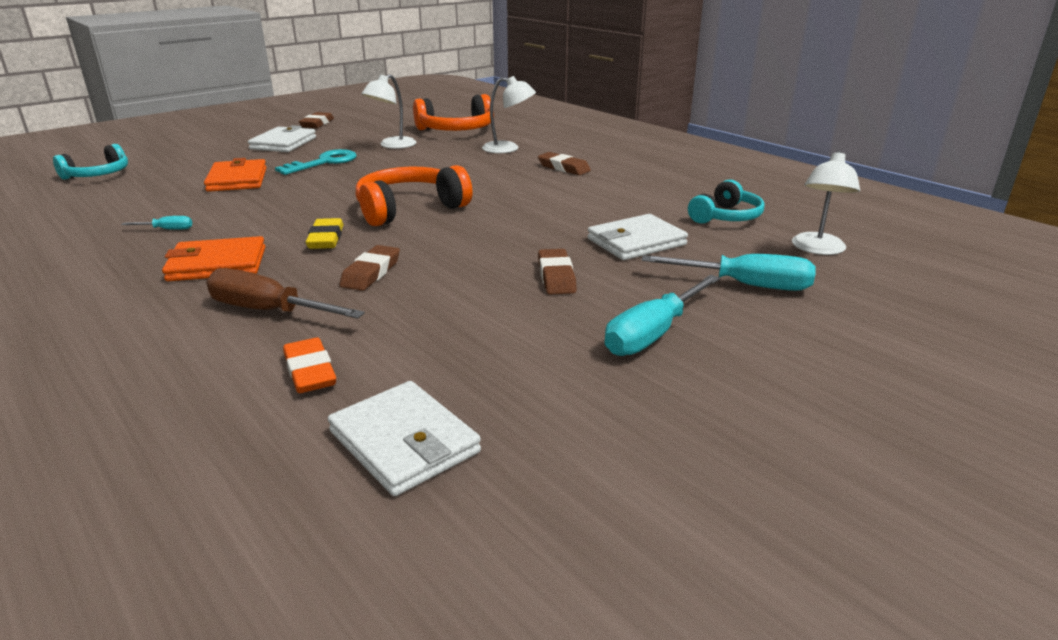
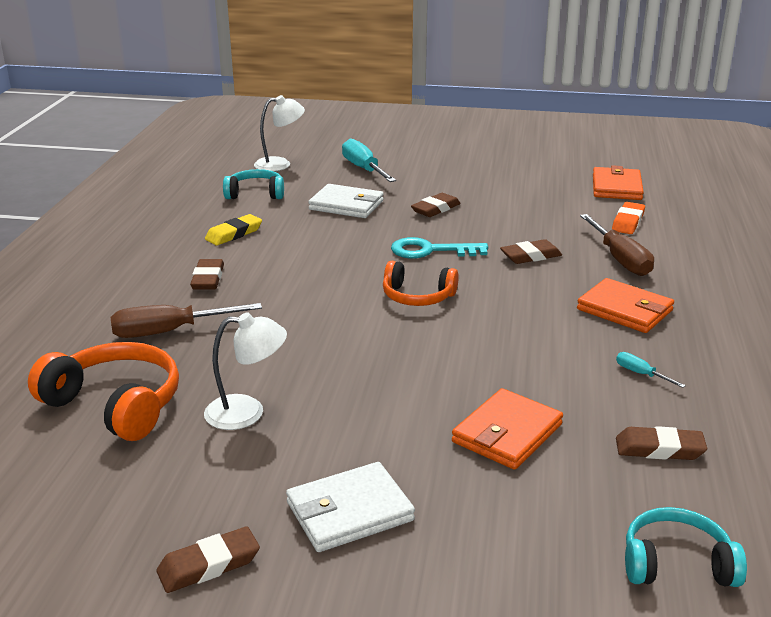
camera: 130 degrees left, 0 degrees up
(129, 202) = (659, 449): none -> brown eraser
(324, 162) = (374, 417): turquoise key -> turquoise key (430, 251)
(326, 239) = (522, 297): yellow eraser -> yellow eraser (234, 234)
(404, 442) = (616, 187): white wallet -> orange wallet
(409, 209) = (417, 296): orange headphones -> orange headphones, size x0.65
(508, 148) = (170, 332): white lamp -> brown screwdriver
(653, 334) = (454, 174): turquoise screwdriver -> none

